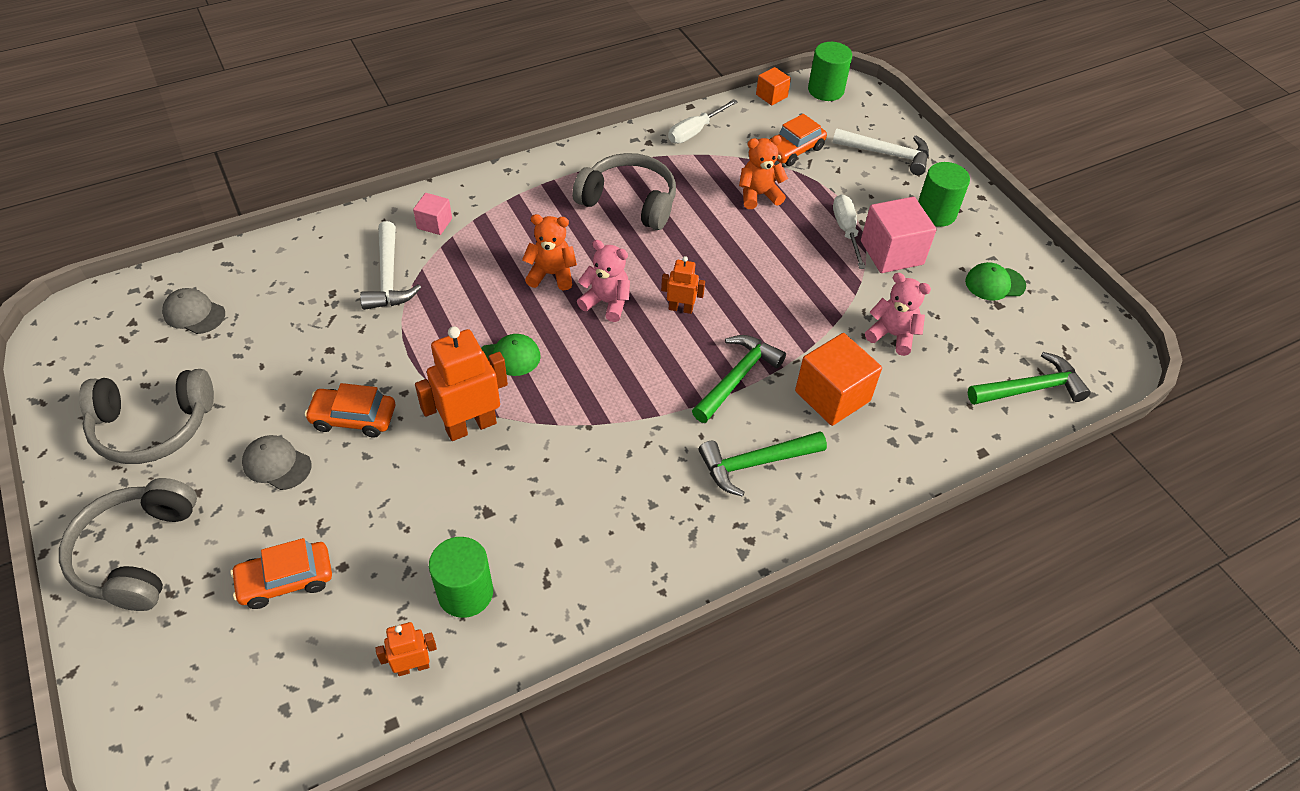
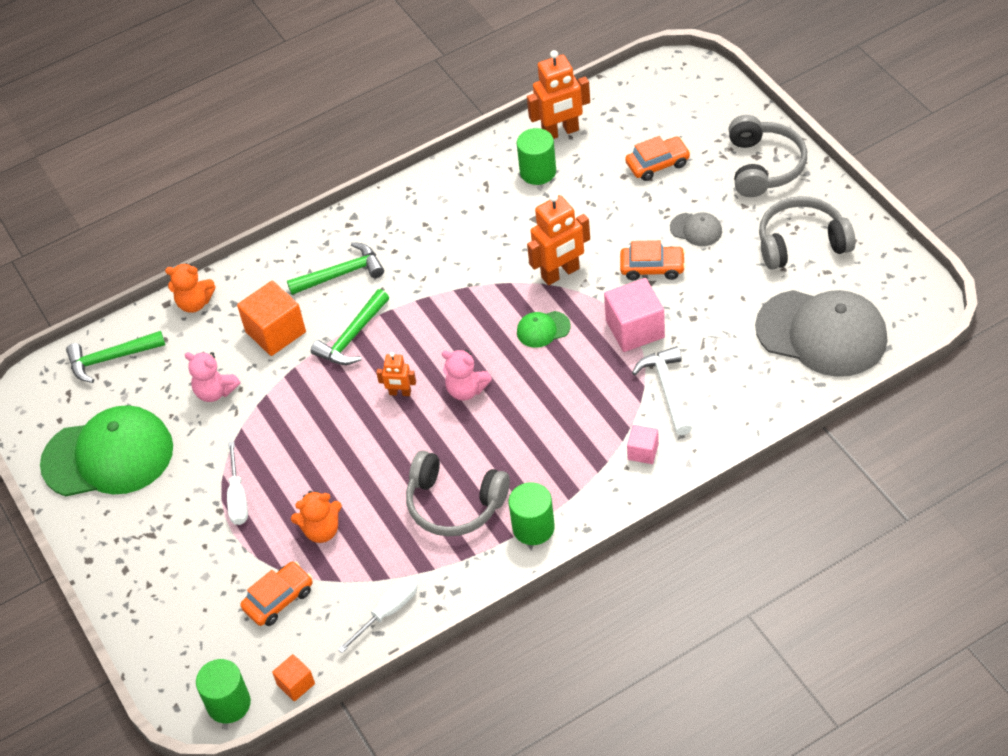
camera: 175 degrees left, 0 degrees up
(194, 313) = (822, 333): grey cap -> grey cap, size x2.36
(413, 666) = (560, 132): orange robot -> orange robot, size x1.86
(551, 274) = (520, 411): orange teddy bear -> orange teddy bear (195, 303)
(886, 154) = (176, 607): white hammer -> none
(891, 253) = (198, 477): pink cube -> pink cube (635, 329)
(936, 213) = (142, 532): green cylinder -> green cylinder (533, 527)
(994, 283) = (108, 456): green cap -> green cap, size x2.36

